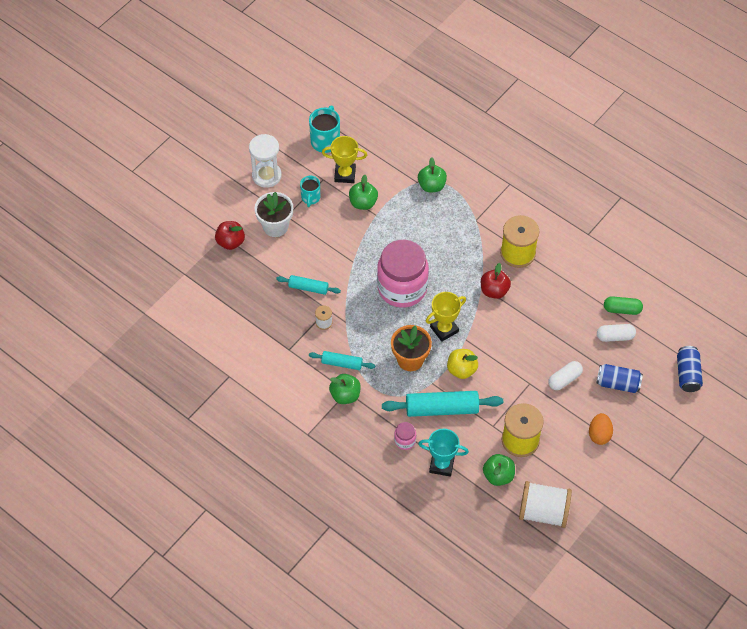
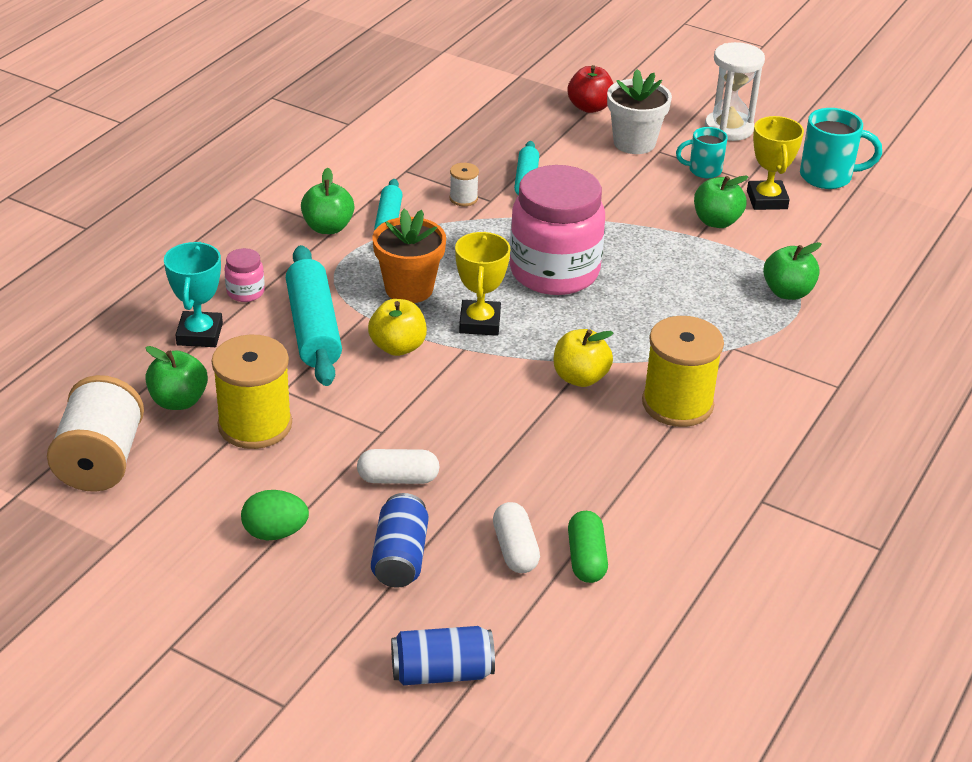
camera: 80 degrees right, 20 degrees down
(444, 329) = (479, 323): yellow trophy -> yellow trophy turned 45 degrees clockwise
(494, 290) = (580, 378): red apple -> yellow apple
(564, 379) = (398, 478): white capsule -> white capsule turned 45 degrees counterclockwise
(599, 434) = (275, 533): orange egg -> green egg

